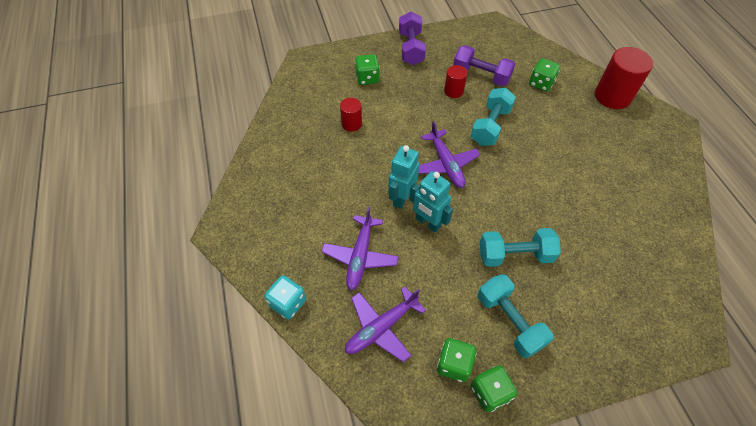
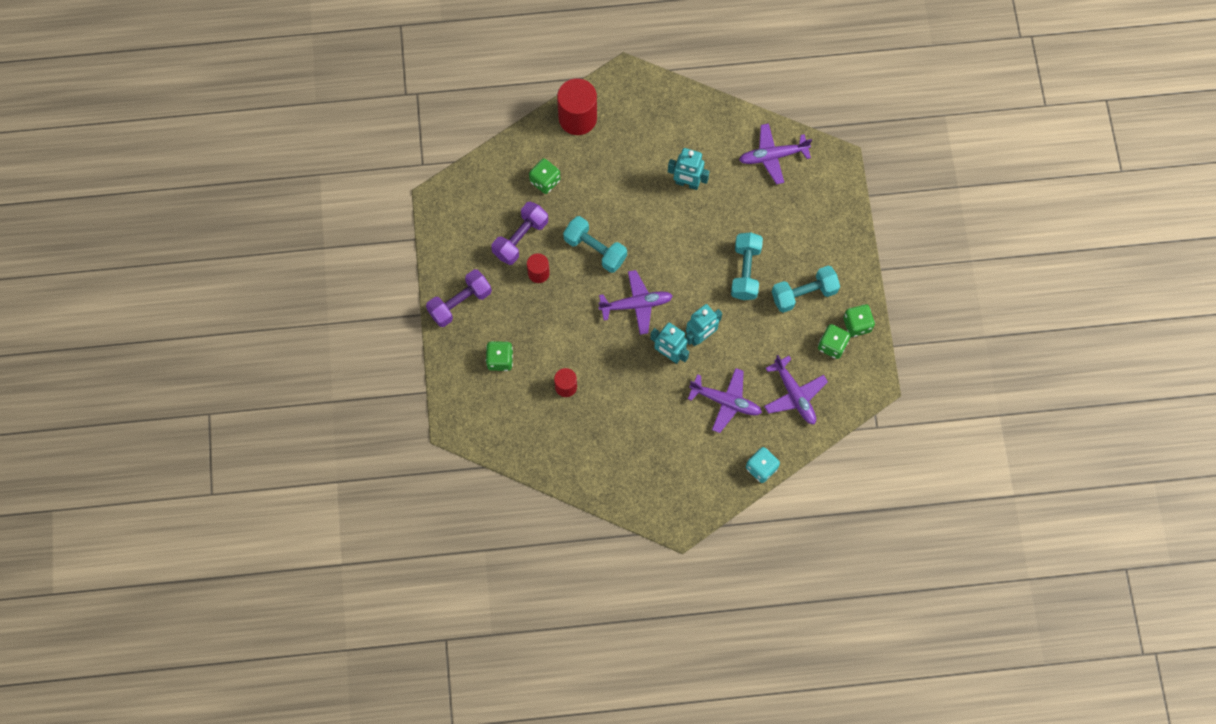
camera: 80 degrees left, 15 degrees up
(411, 48) = (460, 303): purple dumbbell -> purple dumbbell turned 45 degrees counterclockwise
(590, 188) = (687, 183): none -> turquoise robot
(663, 264) = (773, 156): none -> purple plane

